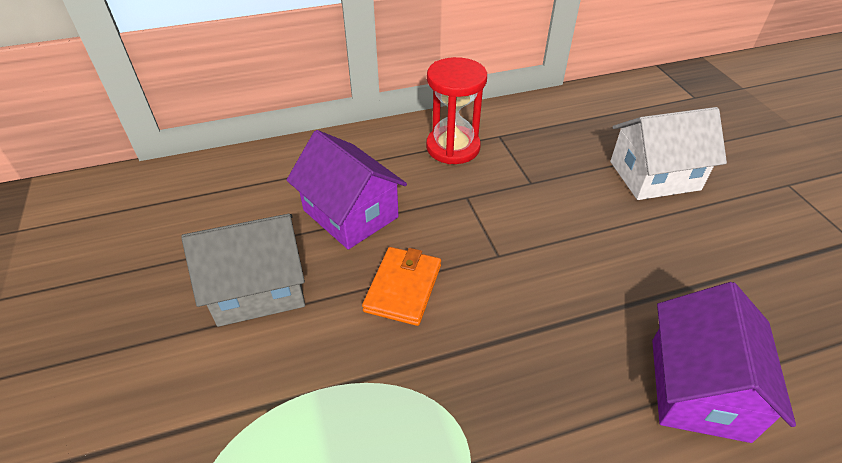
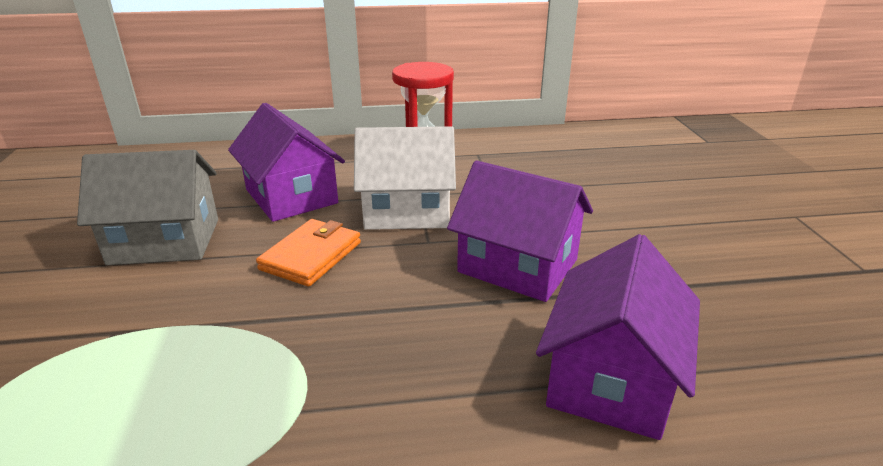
camera: 10 degrees right, 15 degrees down
(585, 275) = (518, 266): none -> purple house
(654, 175) = (635, 196): white house -> white house (407, 211)

